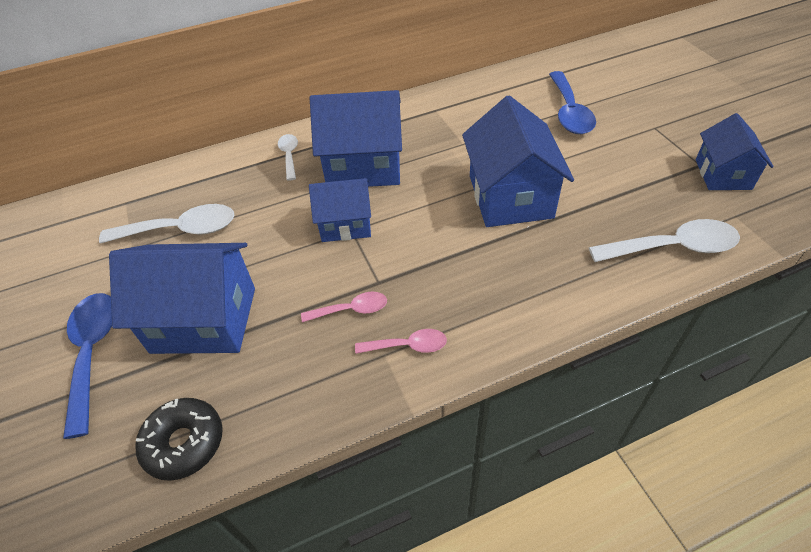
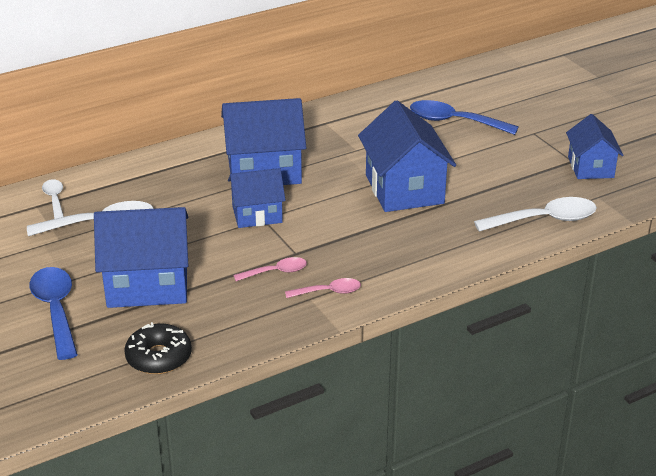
camera: 10 degrees left, 15 degrees down
(289, 156) = (188, 164): white spoon -> white spoon (55, 199)
(569, 112) = (454, 122): blue spoon -> blue spoon turned 120 degrees clockwise

